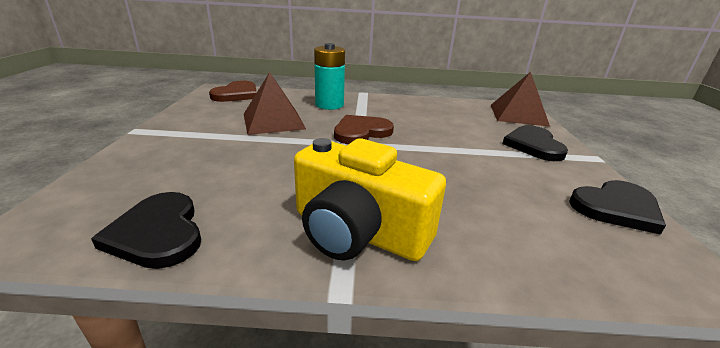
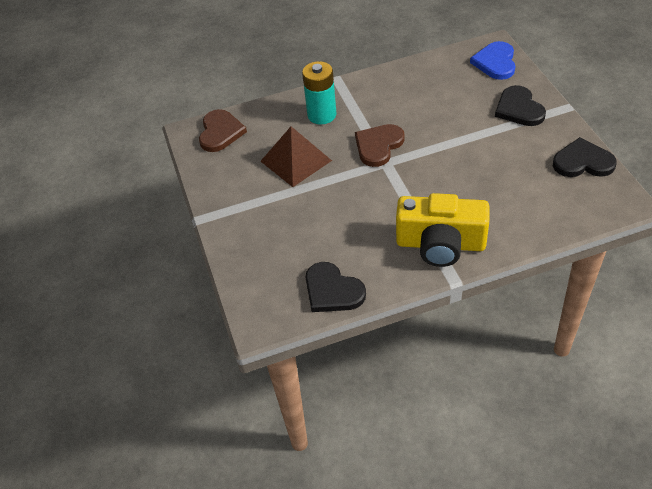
camera: 15 degrees left, 20 degrees up
(518, 115) = (495, 62): brown pyramid -> blue heart
(616, 208) = (583, 162): black heart -> black heart turned 135 degrees counterclockwise

